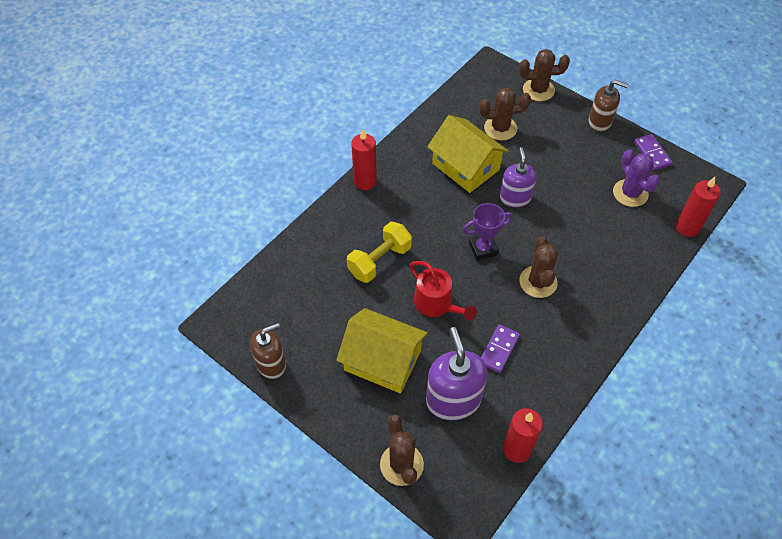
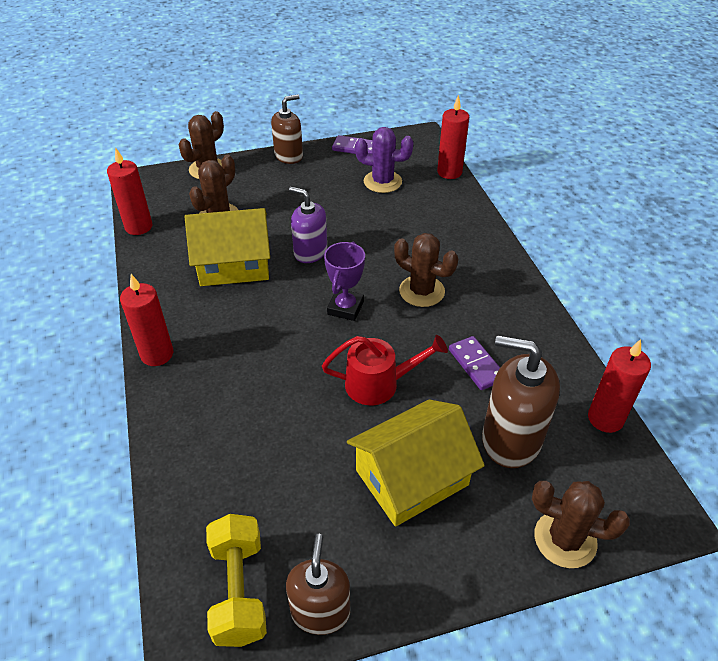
camera: 55 degrees left, 10 degrees down
(379, 261) = (276, 402): yellow dumbbell -> yellow dumbbell (239, 590)
(451, 97) = (138, 227): none -> red candle
(453, 400) = (511, 439): purple soap dispenser -> brown soap dispenser

